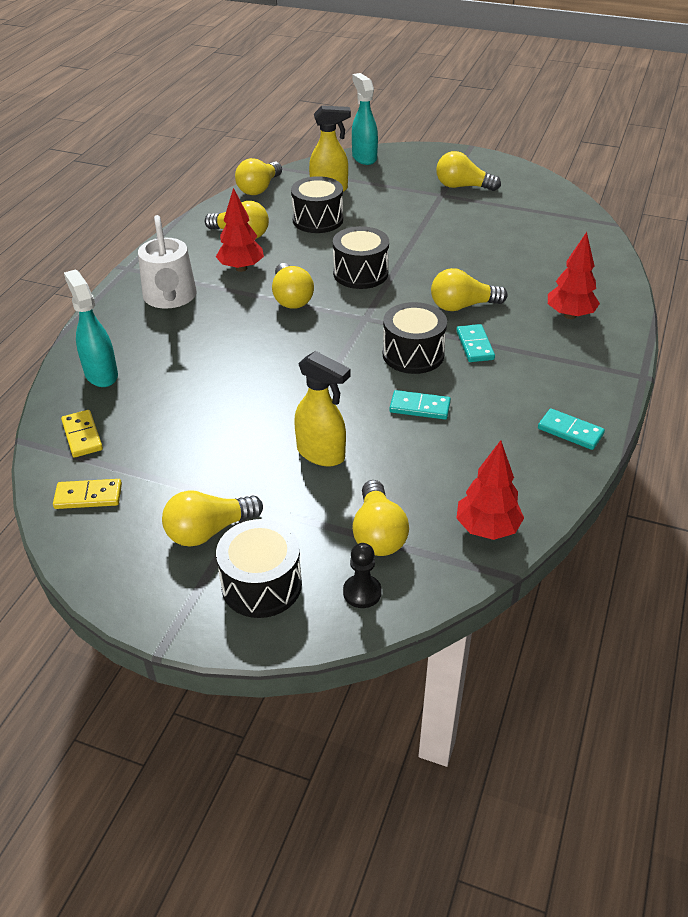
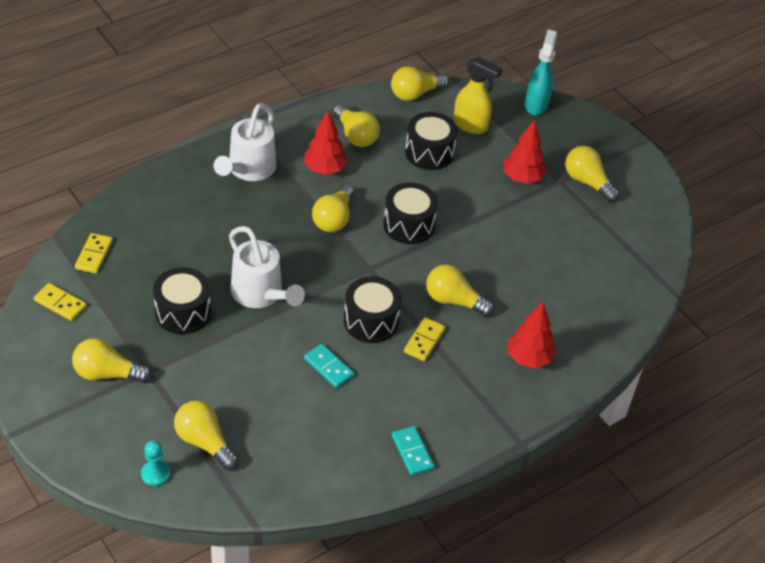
camera: 30 degrees right, 5 degrees up
(101, 374) = (146, 211): turquoise spray bottle -> none
(261, 585) = (104, 430): black drum -> black drum (183, 312)
(291, 384) = (261, 294): none -> white watering can
(321, 454) = (227, 362): yellow spray bottle -> none
(362, 592) = (155, 474): black pawn -> turquoise pawn
(378, 533) = (204, 442): yellow light bulb -> yellow light bulb turned 105 degrees clockwise
(474, 345) = (424, 341): turquoise domino -> yellow domino
(487, 528) = (275, 484): red tree -> red tree (522, 178)

